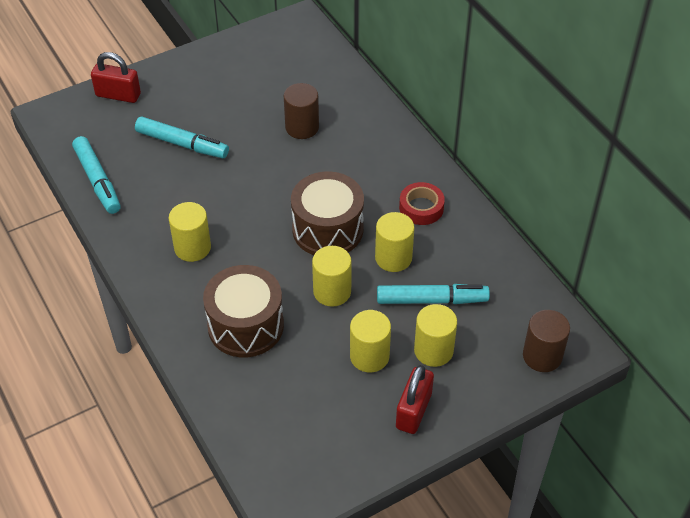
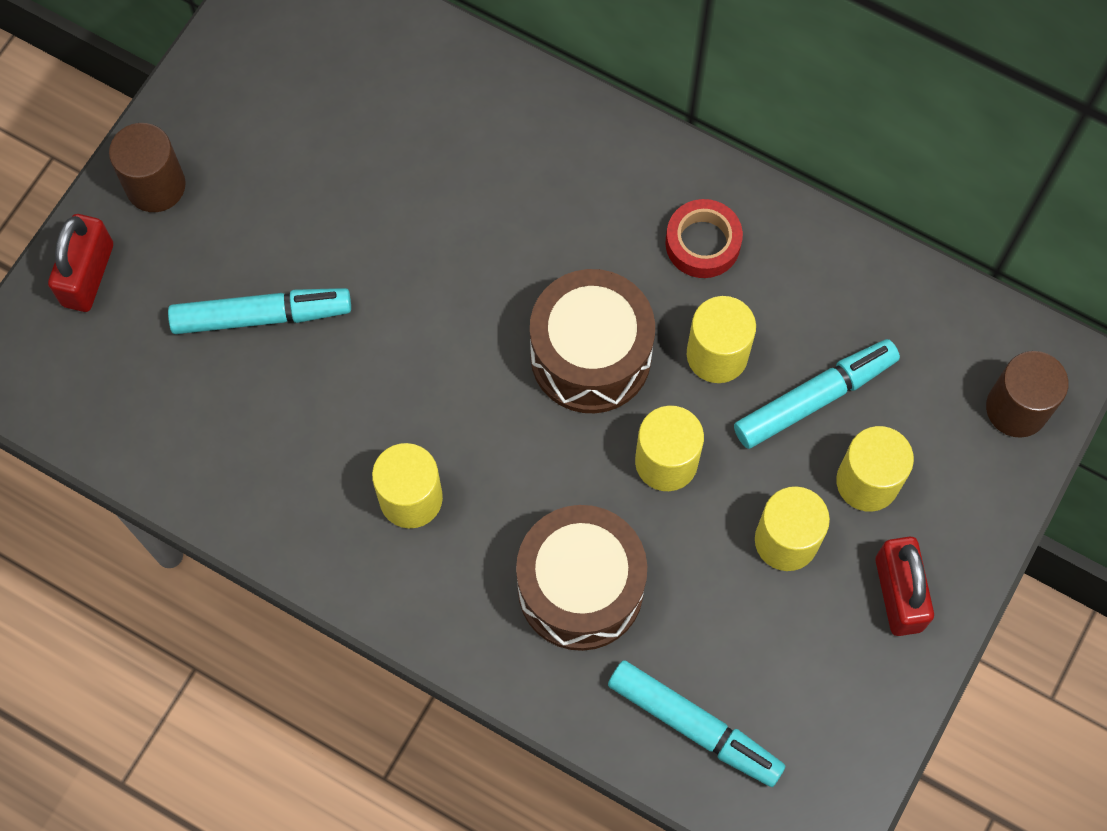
camera: 30 degrees left, 20 degrees up
(98, 180) = (175, 456): turquoise marker -> turquoise marker (694, 726)
(118, 95) = (88, 275): red padlock -> red padlock turned 60 degrees counterclockwise
(302, 127) = (429, 186): brown cylinder -> brown cylinder (156, 186)

